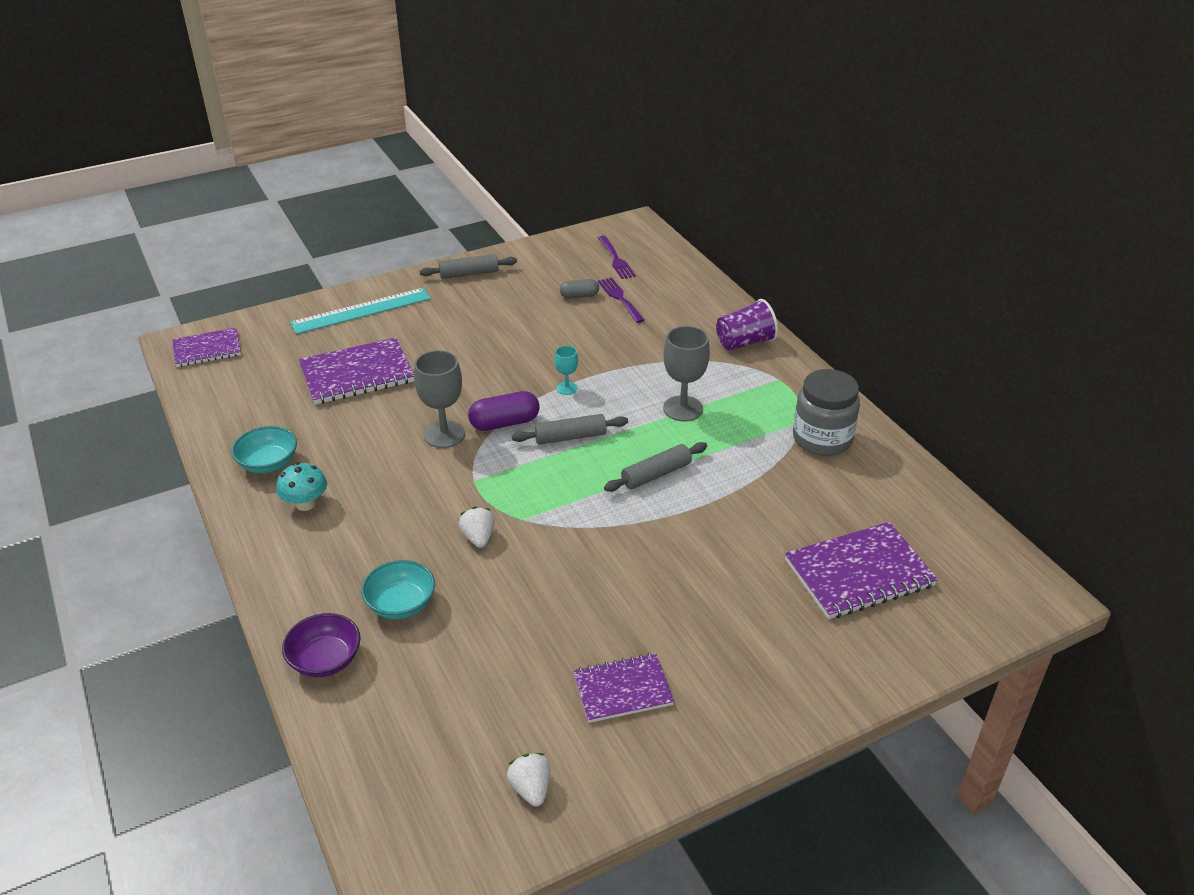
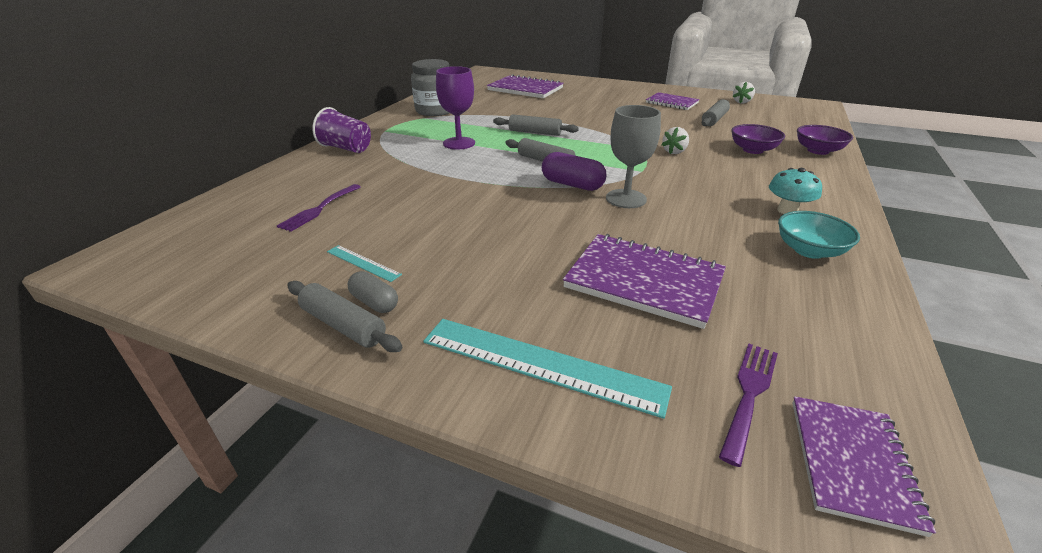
camera: 130 degrees left, 5 degrees down
(207, 349) = (852, 462): purple notebook -> purple notebook turned 75 degrees clockwise
(401, 604) = (753, 150): turquoise bowl -> purple bowl
(511, 668) = (714, 119): none -> grey rolling pin
(520, 294) = (363, 263): none -> turquoise ruler
(566, 388) = (494, 181): turquoise goblet -> none
(579, 296) = (333, 229): grey capsule -> grey capsule (374, 302)
(616, 259) = (224, 240): purple fork -> purple fork (749, 395)
(683, 408) = (459, 143): grey goblet -> purple goblet

